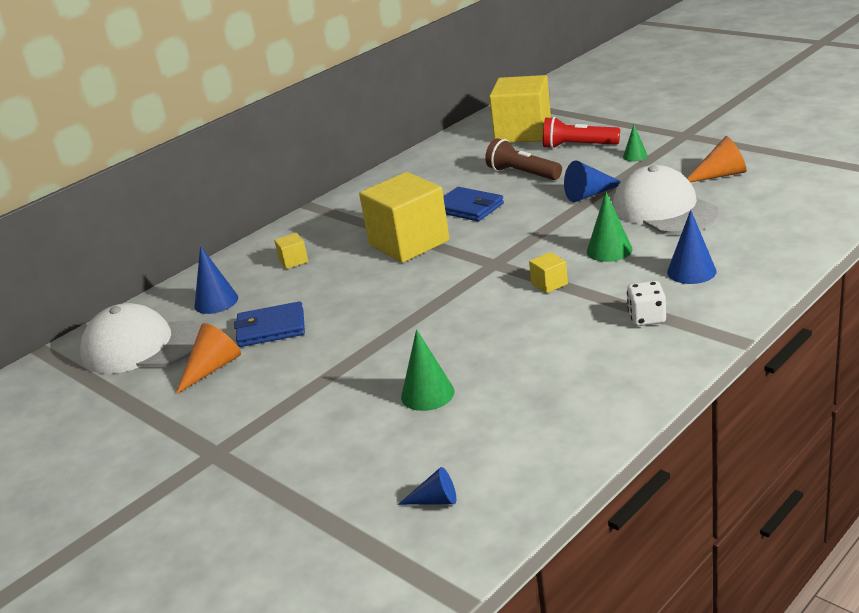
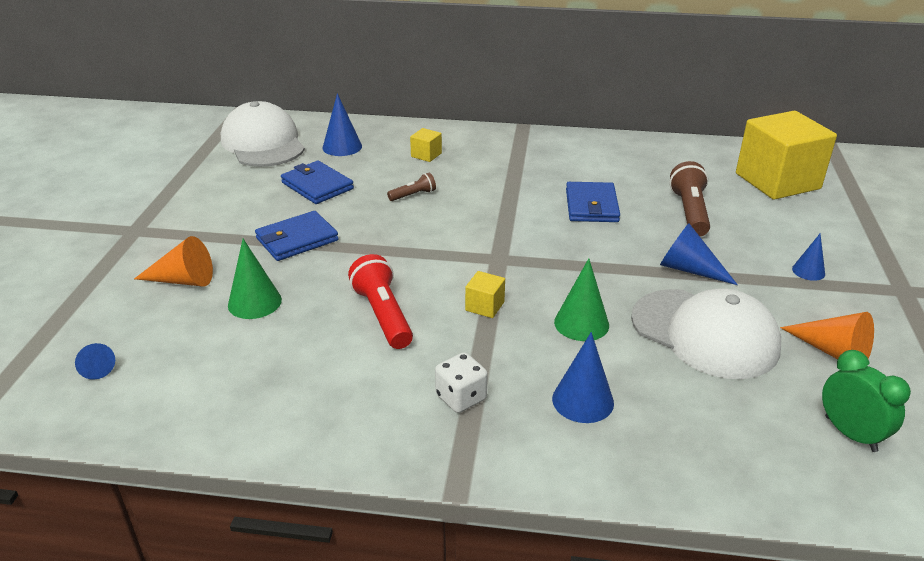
camera: 50 degrees right, 5 degrees up
(212, 368) = (247, 183): orange cone -> orange cone (183, 280)
(352, 355) = (297, 239): none -> blue wallet
(353, 281) = (413, 195): none -> brown flashlight
(409, 243) = (499, 198): yellow cube -> none
(578, 146) = (786, 225): red flashlight -> red flashlight (382, 315)
(635, 156) = (808, 271): green cone -> blue cone
(664, 209) = (704, 333): white cap -> white cap turned 105 degrees clockwise
(794, 194) = (850, 434): none -> green clock

